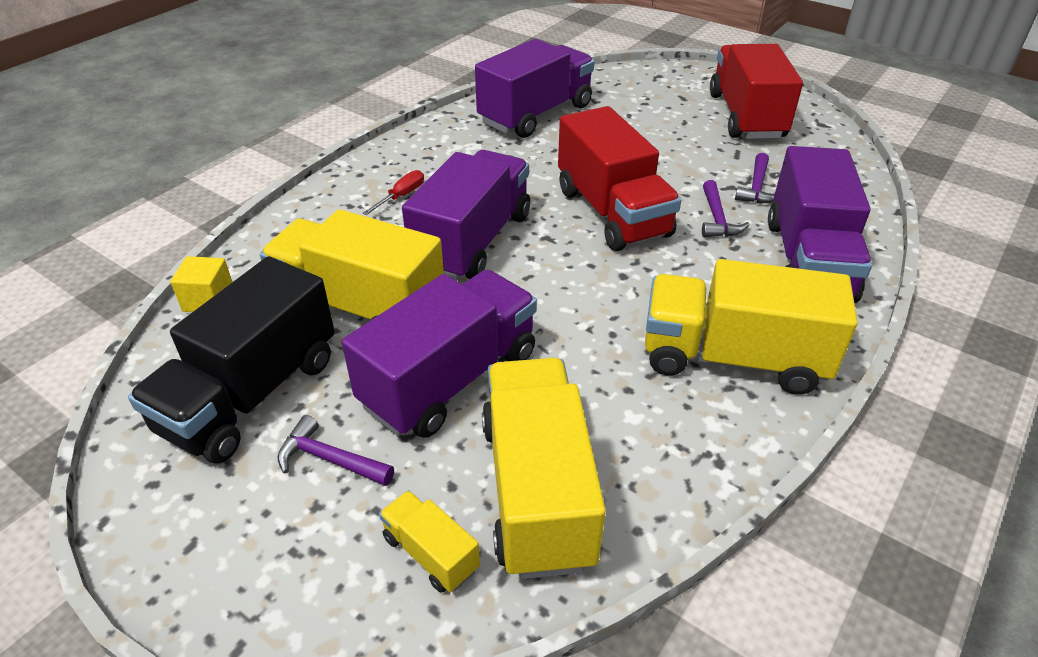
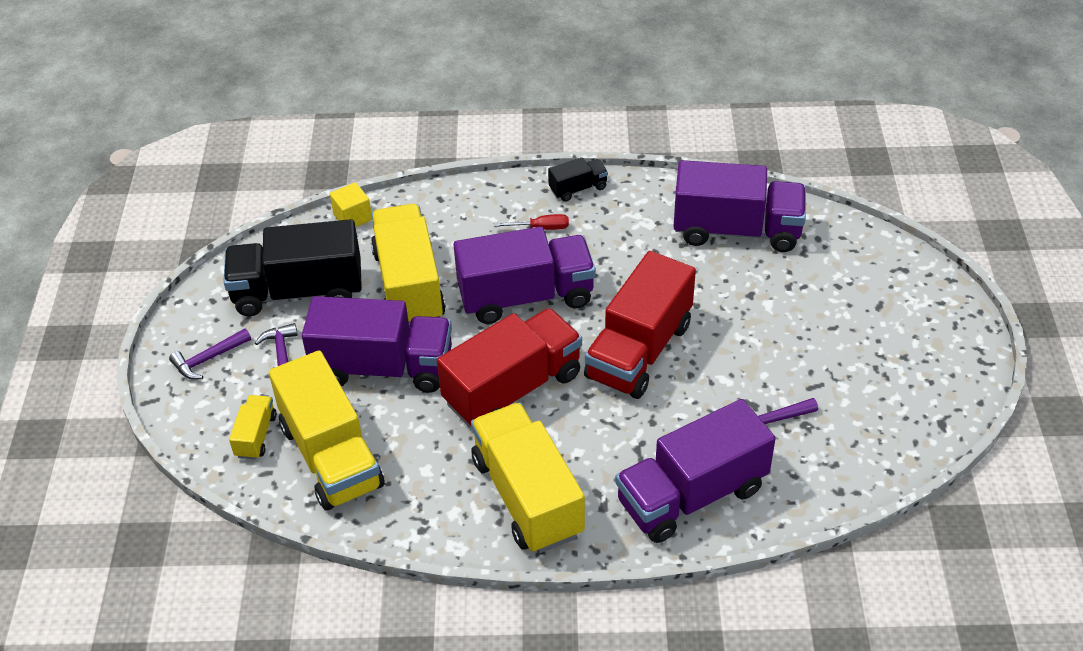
camera: 55 degrees right, 5 degrees up
(384, 158) = (578, 188): none -> black truck
(537, 490) = (331, 456): yellow truck -> yellow truck turned 105 degrees clockwise
(717, 218) = (694, 416): purple hammer -> purple hammer (208, 359)
(746, 116) = (893, 364): red truck -> red truck (513, 388)

